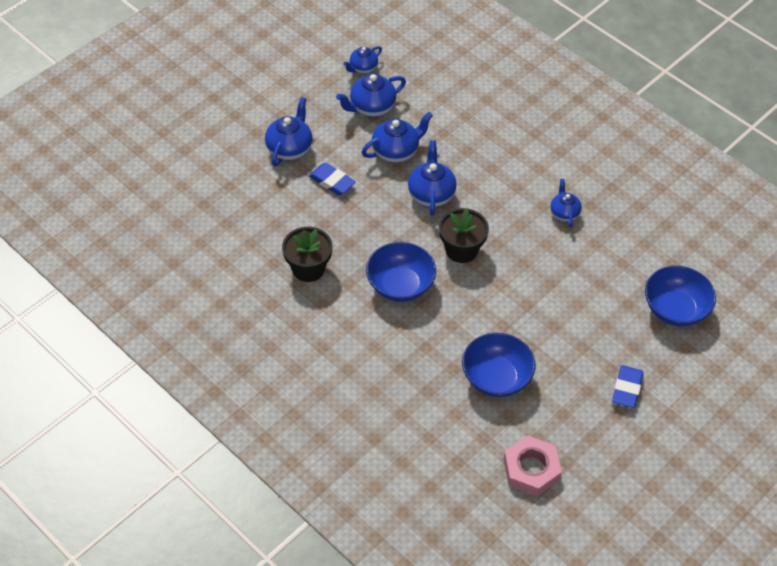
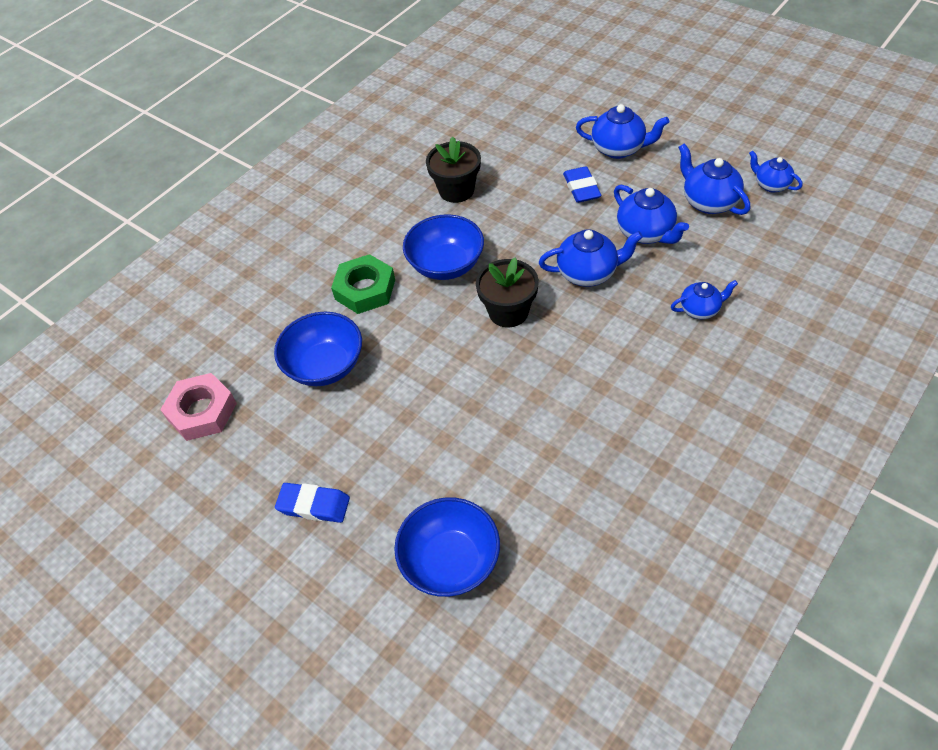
camera: 90 degrees right, 0 degrees up
(332, 182) = (581, 188): blue eraser -> blue eraser turned 45 degrees counterclockwise
(416, 345) = (365, 289): none -> green nut
(564, 213) = (595, 411): blue teapot -> blue teapot (700, 309)

